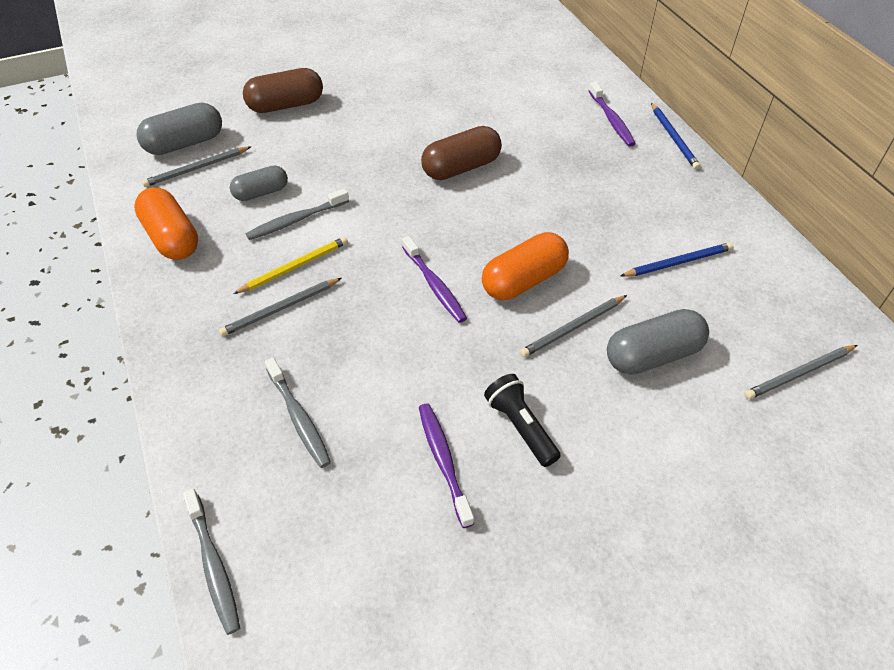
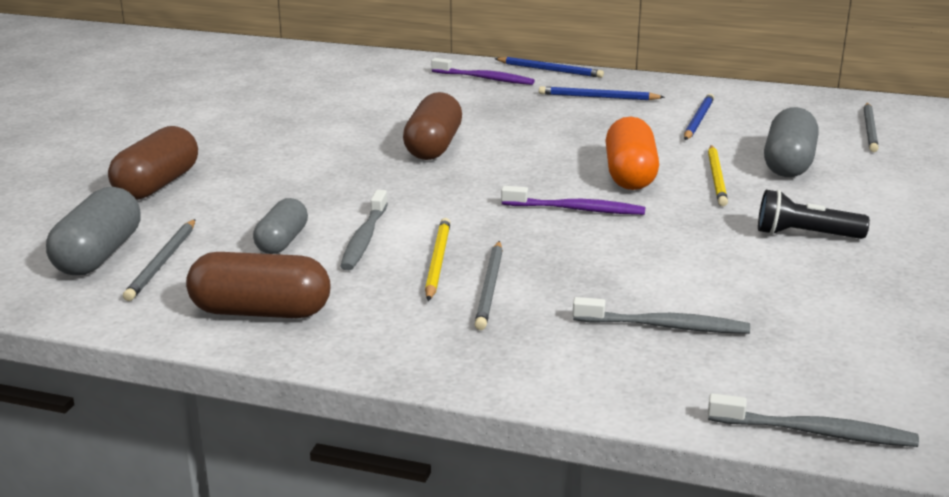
camera: 50 degrees left, 25 degrees down
(172, 238) = (261, 312): orange capsule -> brown capsule
(443, 461) = (806, 278): purple toothbrush -> none
(573, 328) = (716, 178): grey pencil -> yellow pencil
(652, 189) = (598, 97): none -> blue pencil

